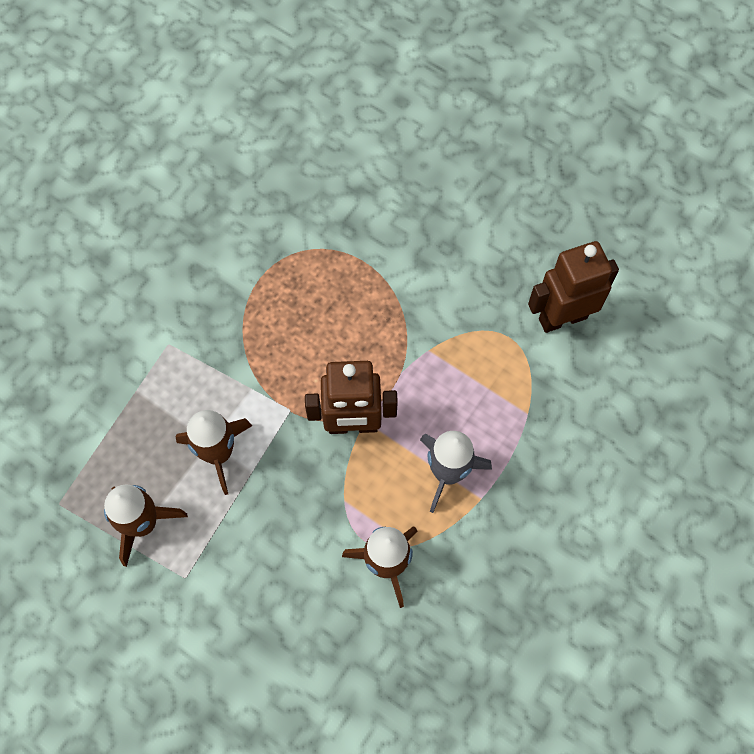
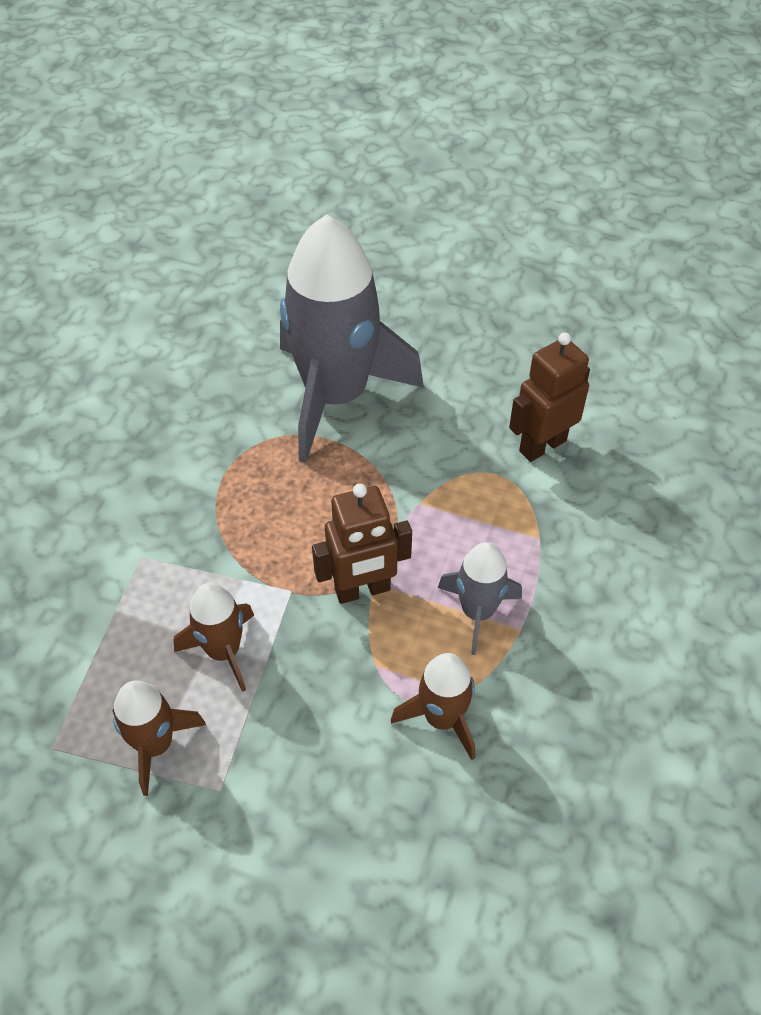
camera: 15 degrees left, 15 degrees down
(384, 217) = (336, 396): none -> grey rocket

